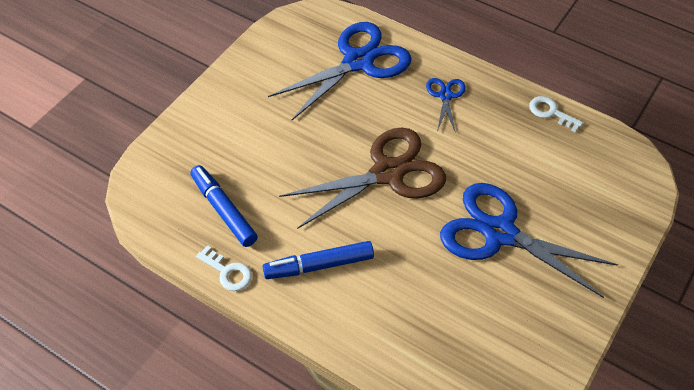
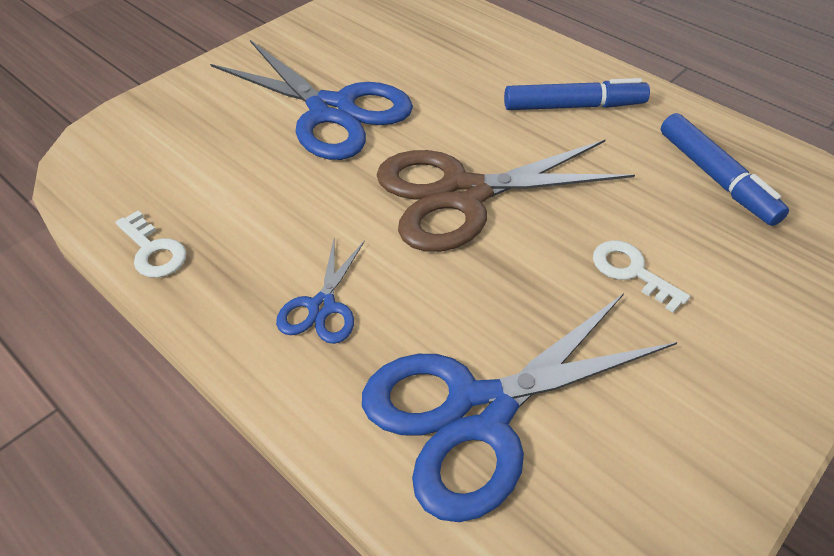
camera: 170 degrees left, 5 degrees down
(228, 272) = (692, 113): white key -> white key (631, 272)

